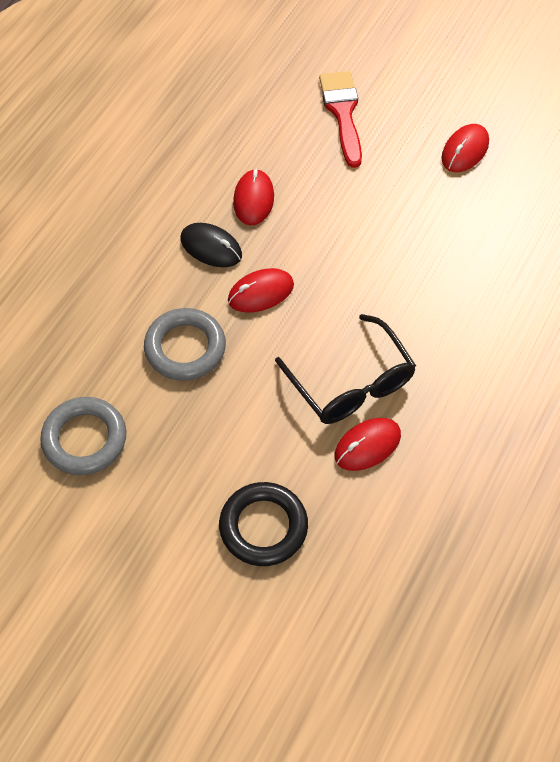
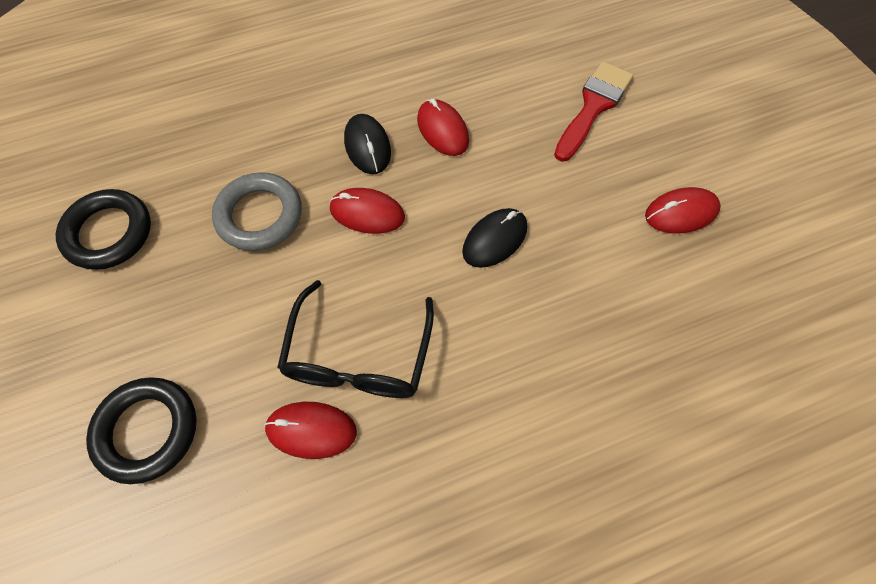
camera: 40 degrees right, 5 degrees up
(84, 439) = (108, 233): grey ring -> black ring
(253, 199) = (443, 130): red mouse -> red mouse turned 75 degrees counterclockwise
(364, 250) = (495, 239): none -> black mouse

